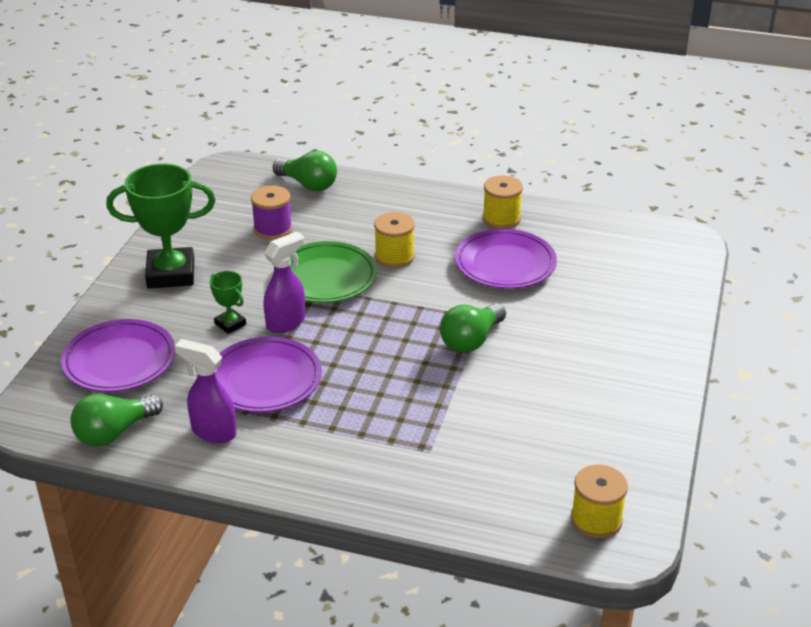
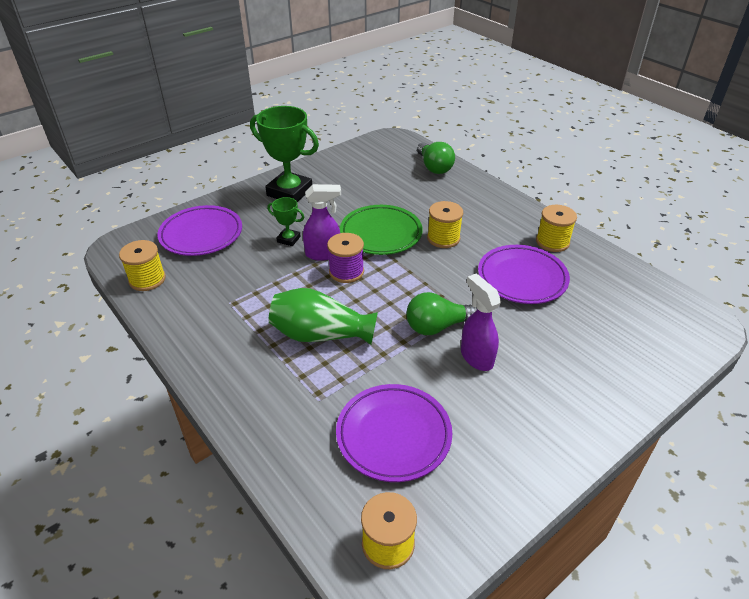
camera: 35 degrees right, 5 degrees up
(114, 432) = (147, 279): green light bulb -> yellow spool
(213, 432) = (199, 308): purple spray bottle -> purple spray bottle (476, 357)
(230, 324) = (288, 239): green trophy -> green trophy turned 60 degrees counterclockwise
(265, 380) = (268, 288): purple plate -> purple plate (393, 435)
(273, 229) = (381, 187): purple spool -> purple spool (346, 272)
(369, 397) = (320, 334): none -> green vase

